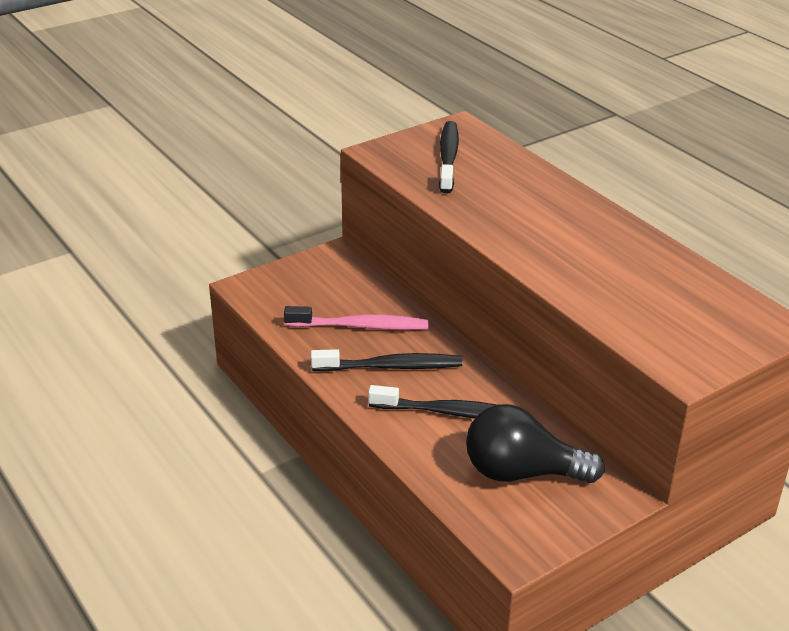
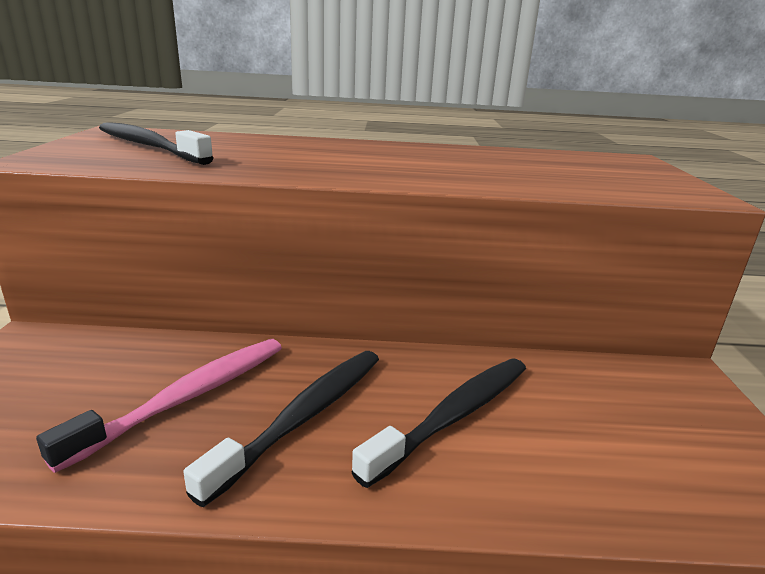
camera: 55 degrees left, 10 degrees down
(522, 472) = (618, 421): black light bulb -> none

